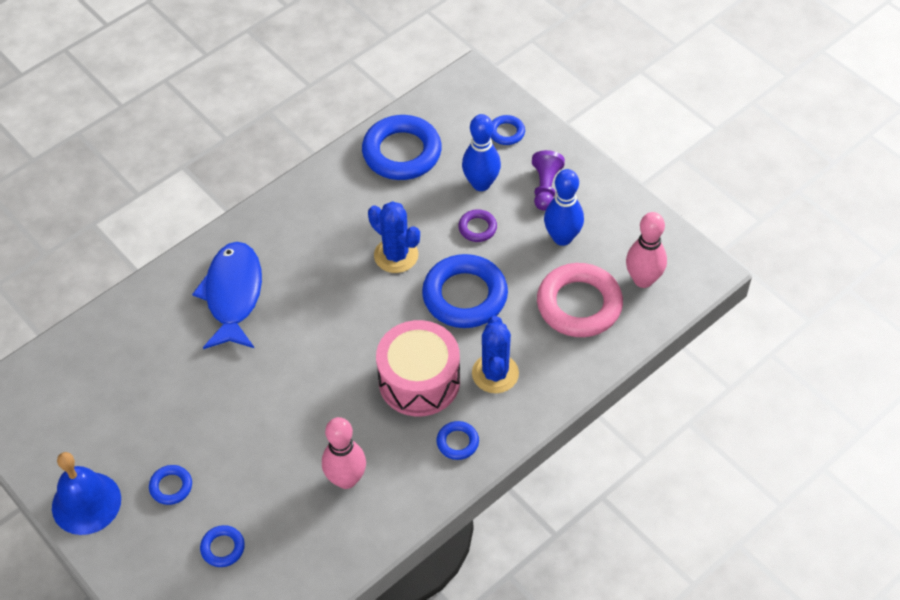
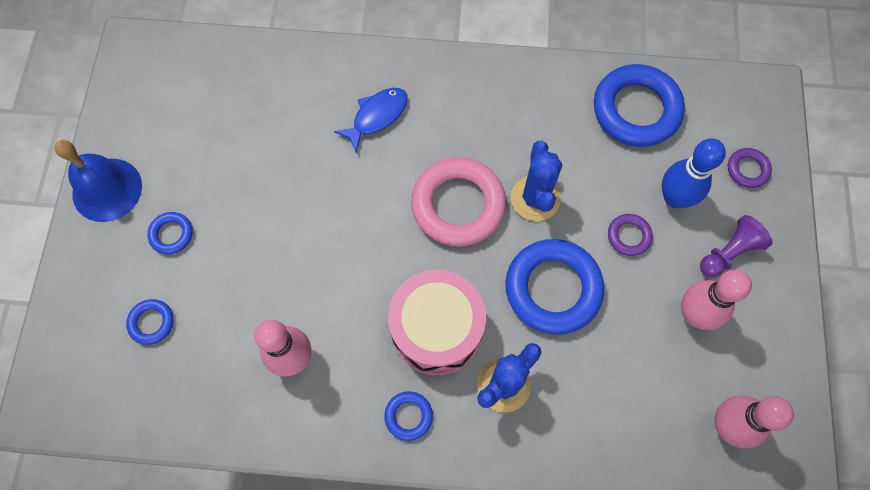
camera: 45 degrees right, 15 degrees up
(233, 295) = (377, 116): blue fish -> blue fish, size x0.61
(506, 132) = (747, 169): blue ring -> purple ring
(562, 238) = (694, 314): blue bowling pin -> pink bowling pin
(579, 305) = (642, 392): pink ring -> pink ring (458, 205)

